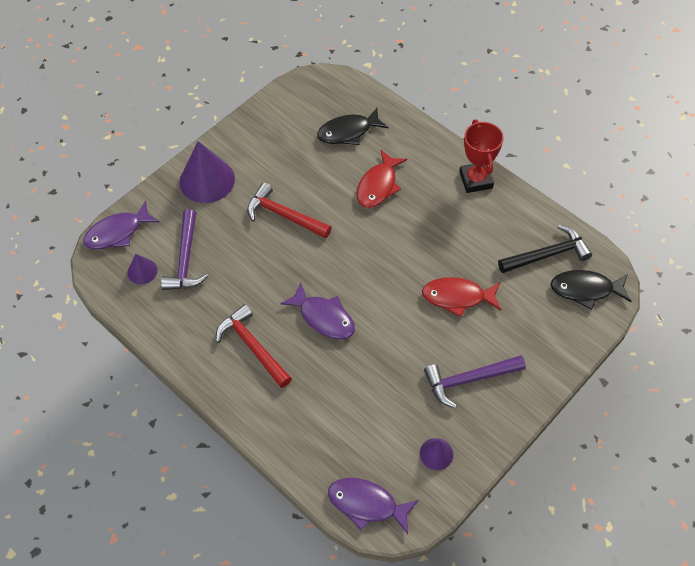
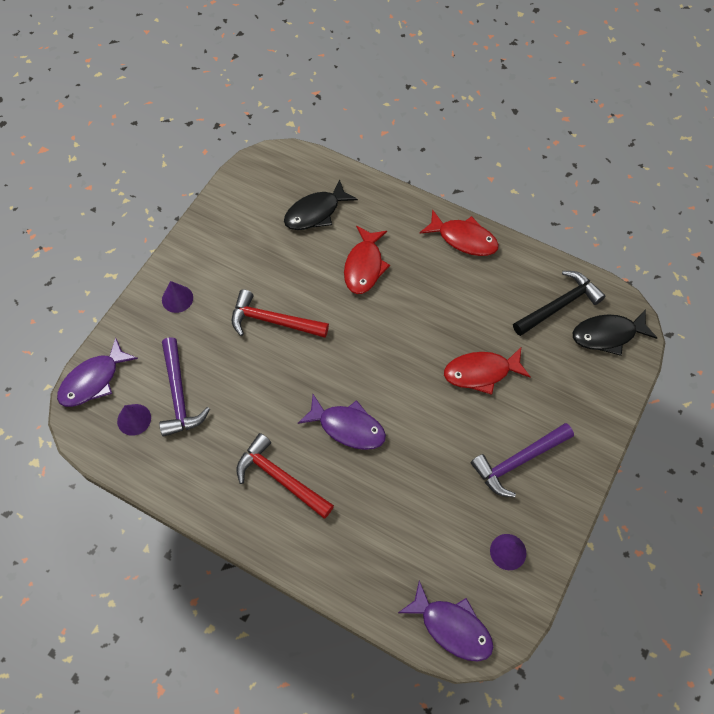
camera: 15 degrees left, 5 degrees up
(207, 180) = (177, 298): purple cone -> purple cone, size x0.51
(367, 504) = (452, 627): purple fish -> purple fish turned 150 degrees counterclockwise
(475, 180) = (463, 239): red trophy -> red fish

